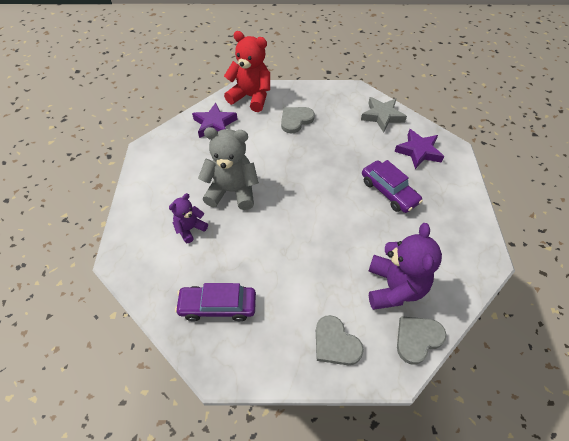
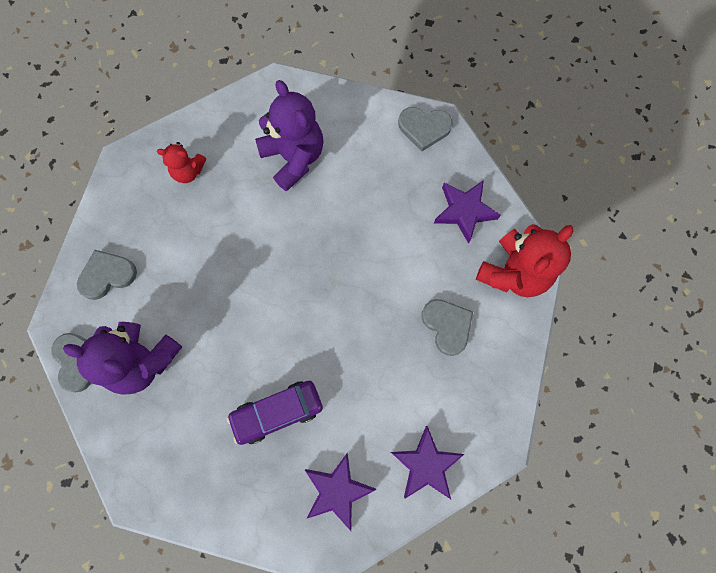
camera: 105 degrees right, 20 degrees up
(152, 154) = (424, 128): none -> grey heart
(190, 229) = (293, 158): purple teddy bear -> purple teddy bear, size x1.81
(218, 306) = (188, 171): purple car -> red teddy bear
(232, 191) = (336, 212): grey teddy bear -> none
(382, 116) = (426, 465): grey star -> purple star

